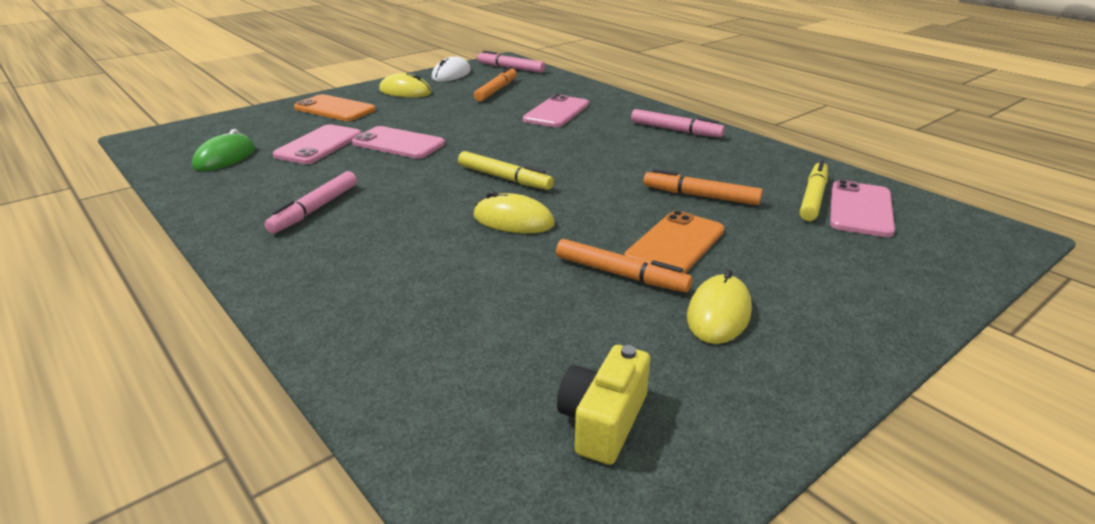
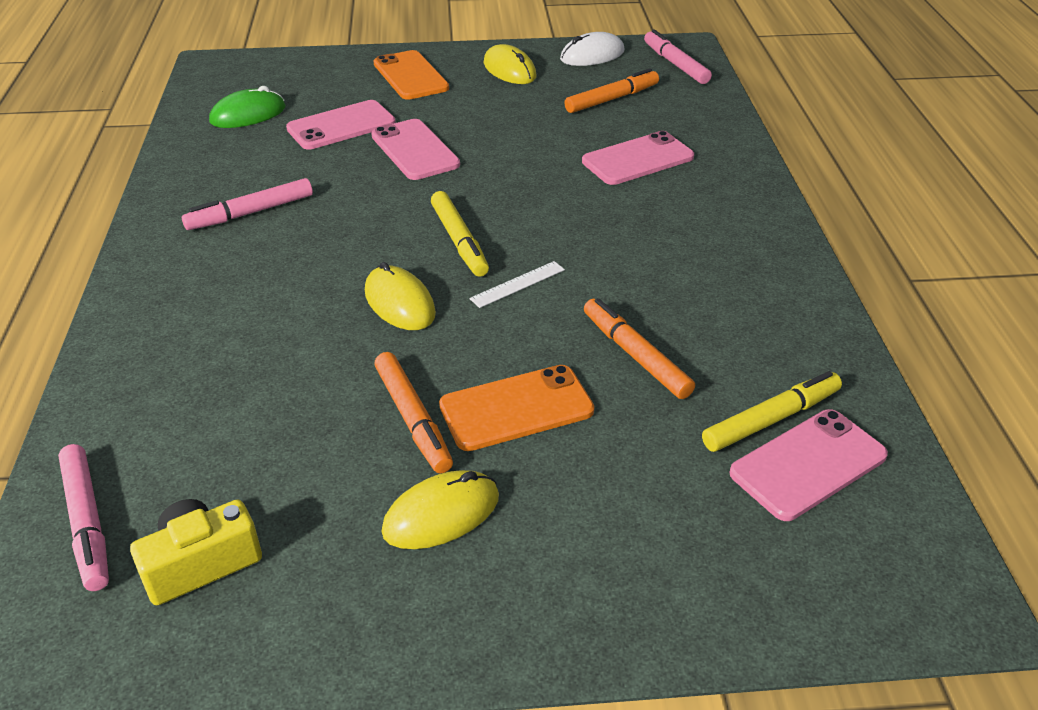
camera: 35 degrees right, 10 degrees up
(577, 187) = (518, 284): none -> white ruler
(675, 130) = (746, 241): pink marker -> pink marker (87, 522)

